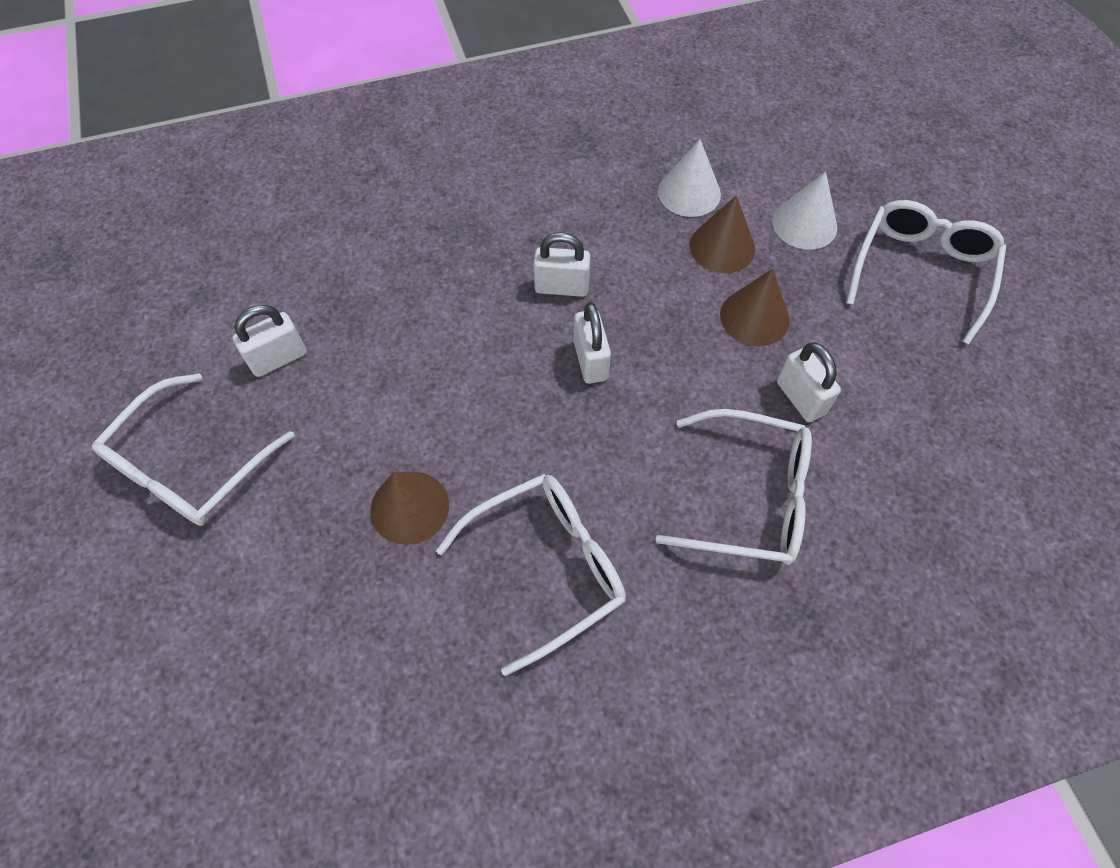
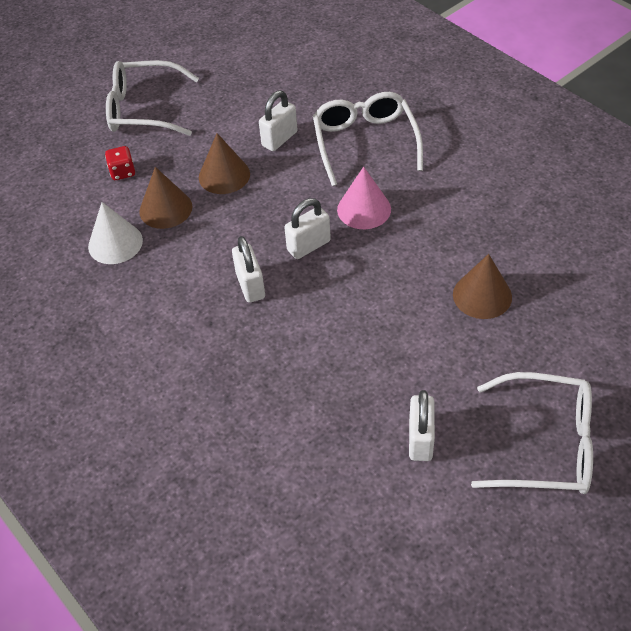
camera: 110 degrees left, 10 degrees down
(278, 358) = (420, 439): white padlock -> white padlock turned 60 degrees clockwise
(547, 567) = (472, 213): white glasses -> none
(621, 442) = (364, 209): none -> pink cone
(804, 224) = (122, 172): white cone -> red dice

